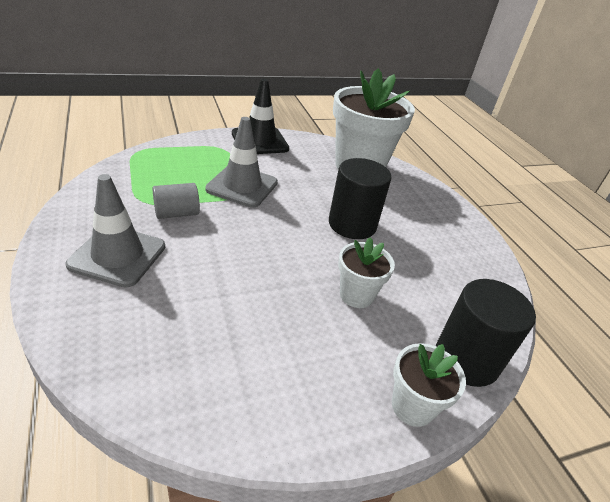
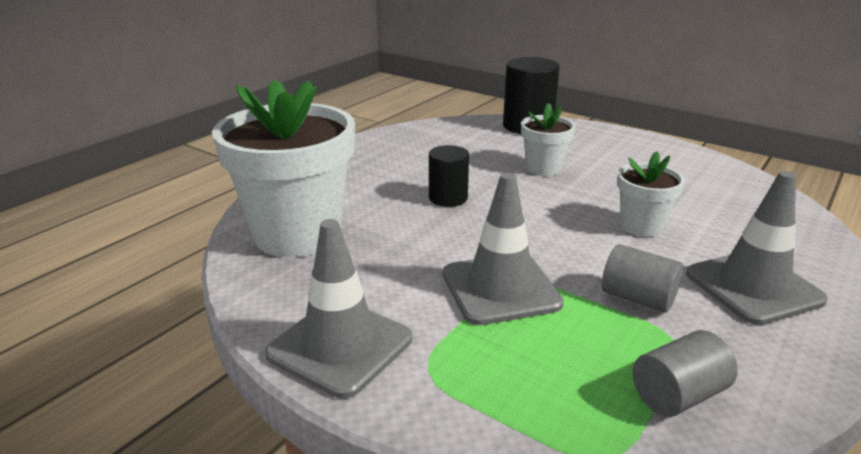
camera: 120 degrees left, 10 degrees down
(124, 178) = (678, 395): none -> grey cylinder
(260, 141) = (340, 346): black traffic cone -> grey traffic cone
(352, 224) = (448, 198): black cylinder -> black cylinder, size x0.62
(412, 406) = (597, 132): white flower pot -> white flower pot (641, 226)

